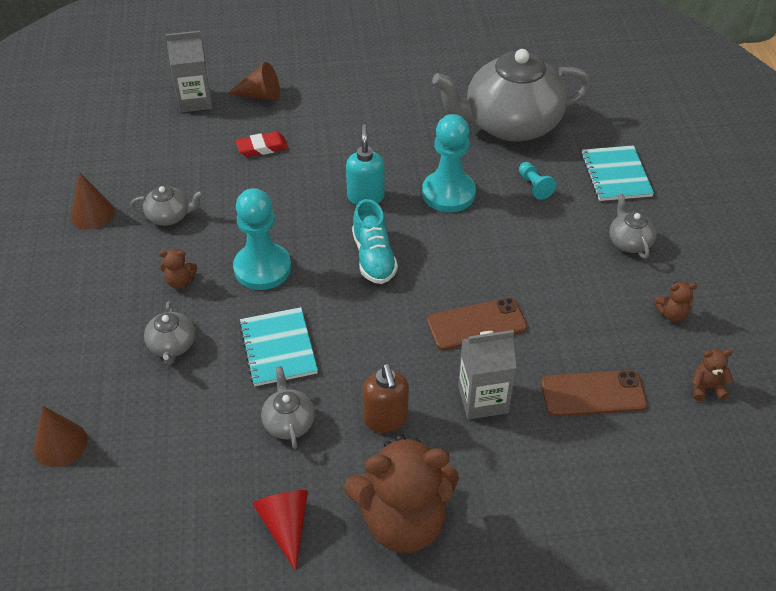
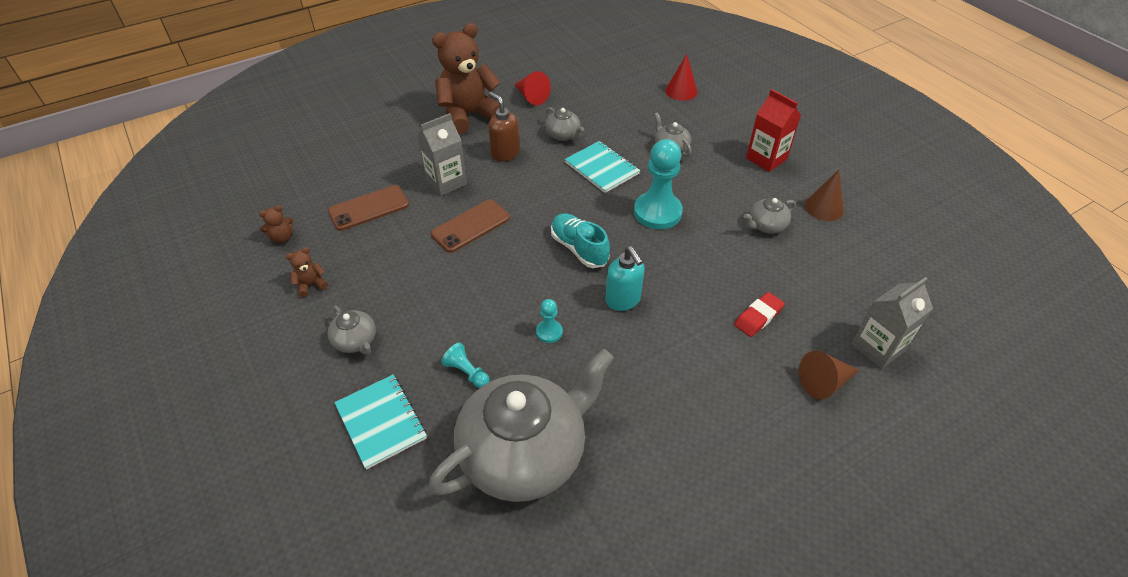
camera: 155 degrees right, 0 degrees up
(60, 444) = (681, 91): brown cone -> red cone
(79, 289) = (766, 159): none -> red carton
(180, 281) = (706, 185): brown teddy bear -> none
(448, 193) = (549, 332): turquoise pawn -> turquoise pawn, size x0.47

